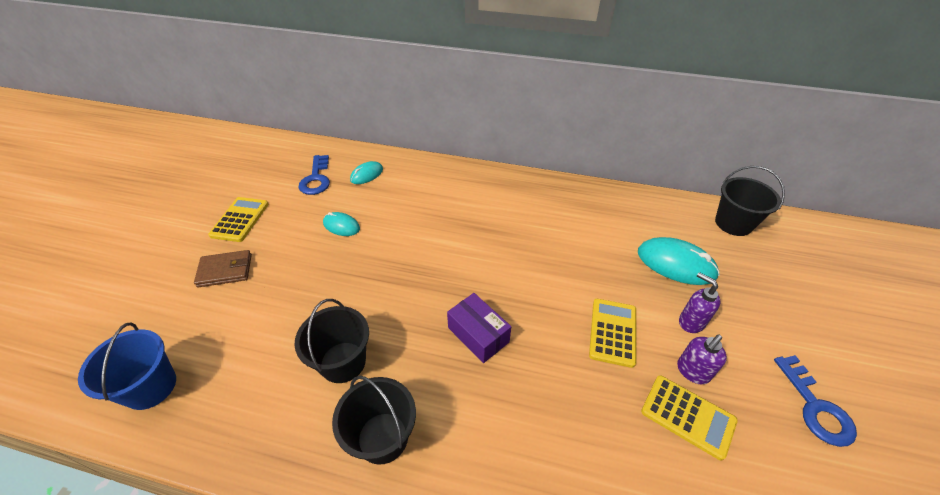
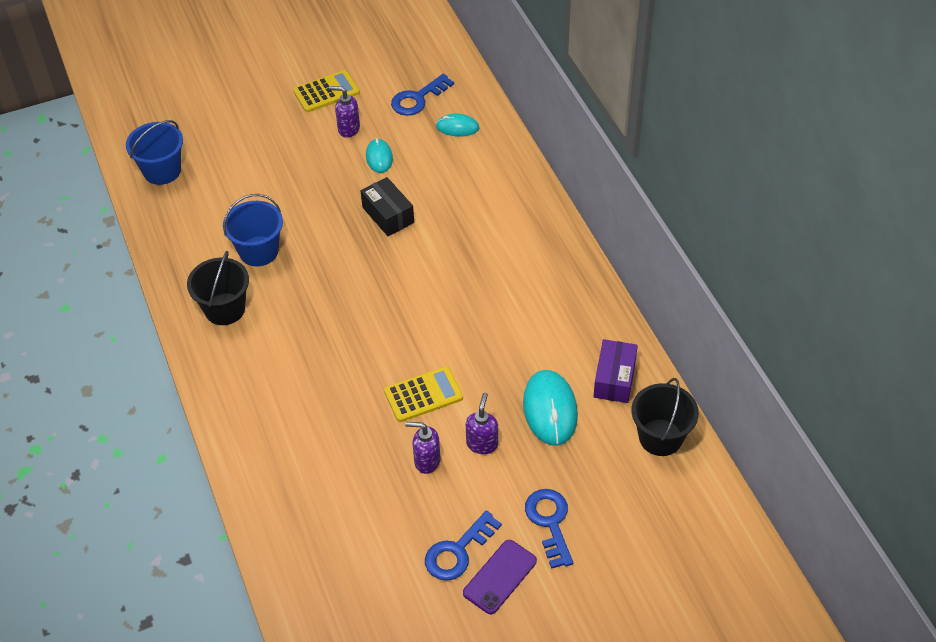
camera: 55 degrees right, 5 degrees up
(225, 270) = (273, 127): brown wallet -> none
(292, 227) = (348, 129): none -> purple soap dispenser
(343, 362) = (258, 251): black bucket -> blue bucket
(402, 251) = (388, 215): none -> black box
(478, 335) = (347, 312): purple box -> purple box (614, 379)
(687, 416) = (380, 471): yellow calculator -> none
(798, 323) = (550, 522): none -> blue key
(855, 390) = (500, 577): none -> purple phone

